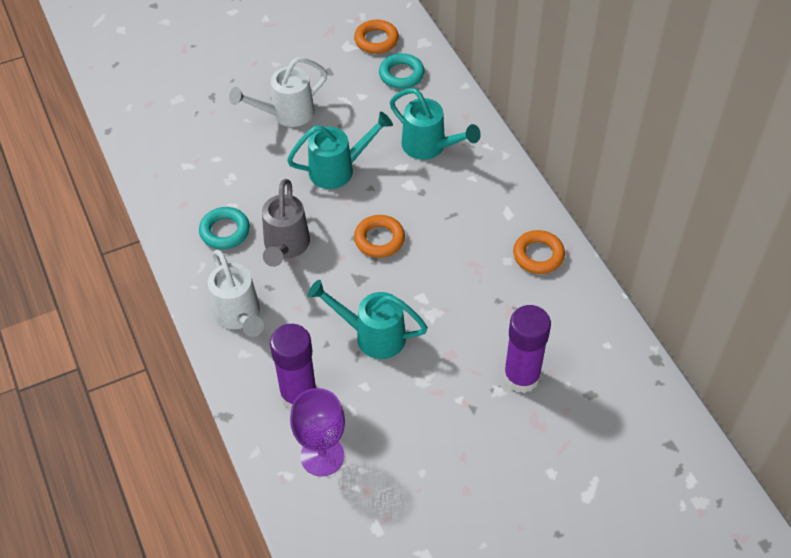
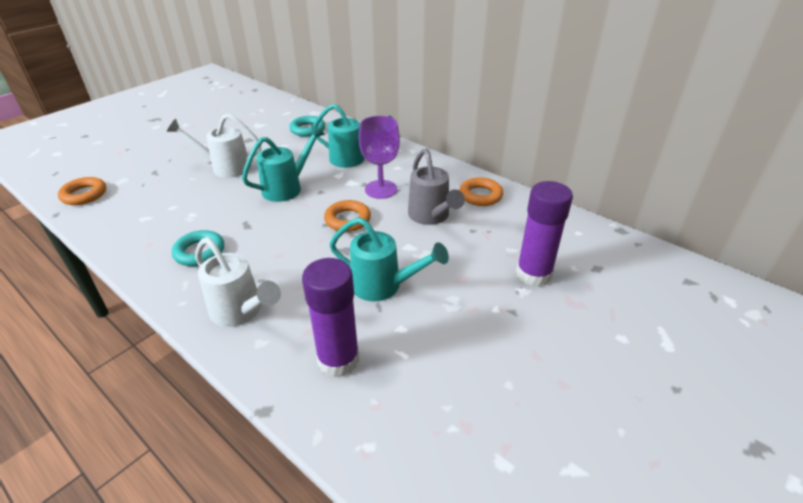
camera: 25 degrees left, 15 degrees down
(285, 247) = (265, 247): grey watering can -> grey watering can (431, 216)
(286, 114) = (225, 167): white watering can -> white watering can turned 60 degrees clockwise
(322, 456) = (396, 409): purple goblet -> purple goblet (381, 189)
(372, 335) = (383, 286): turquoise watering can -> turquoise watering can turned 150 degrees counterclockwise
(376, 40) = (278, 118): orange ring -> orange ring (84, 195)

